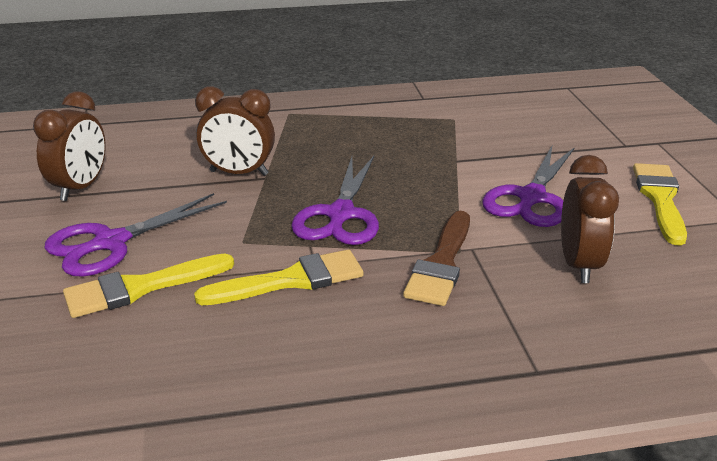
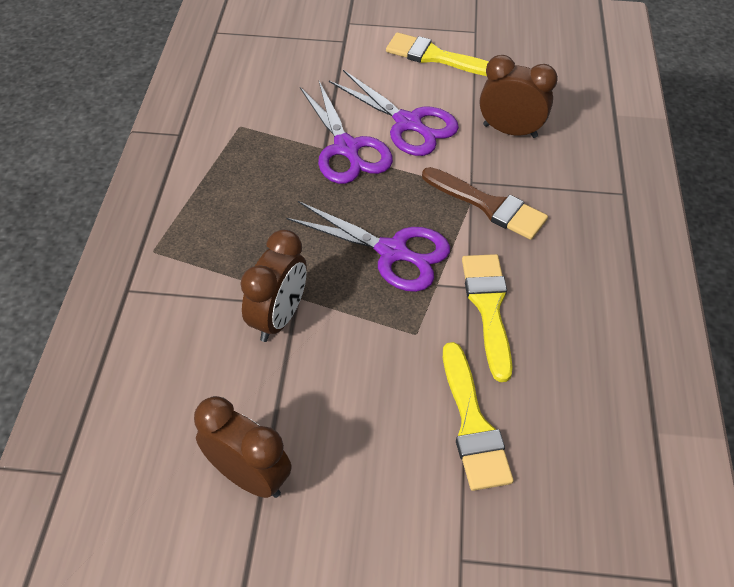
camera: 75 degrees left, 20 degrees up
(111, 243) = (384, 447): purple scissors -> purple scissors (347, 148)

